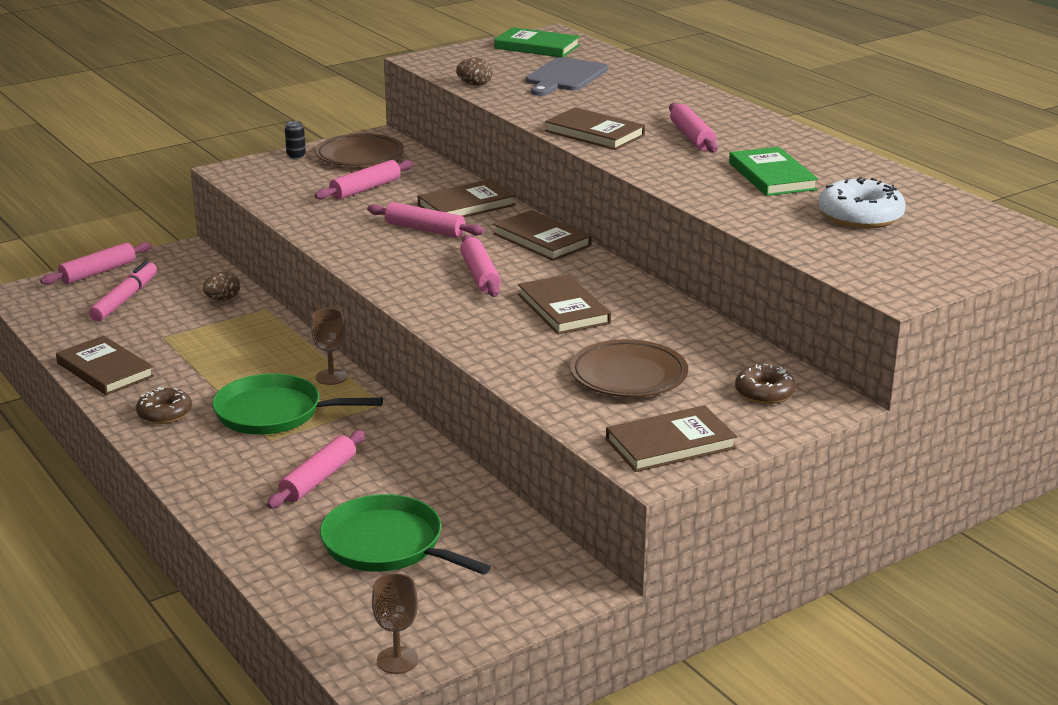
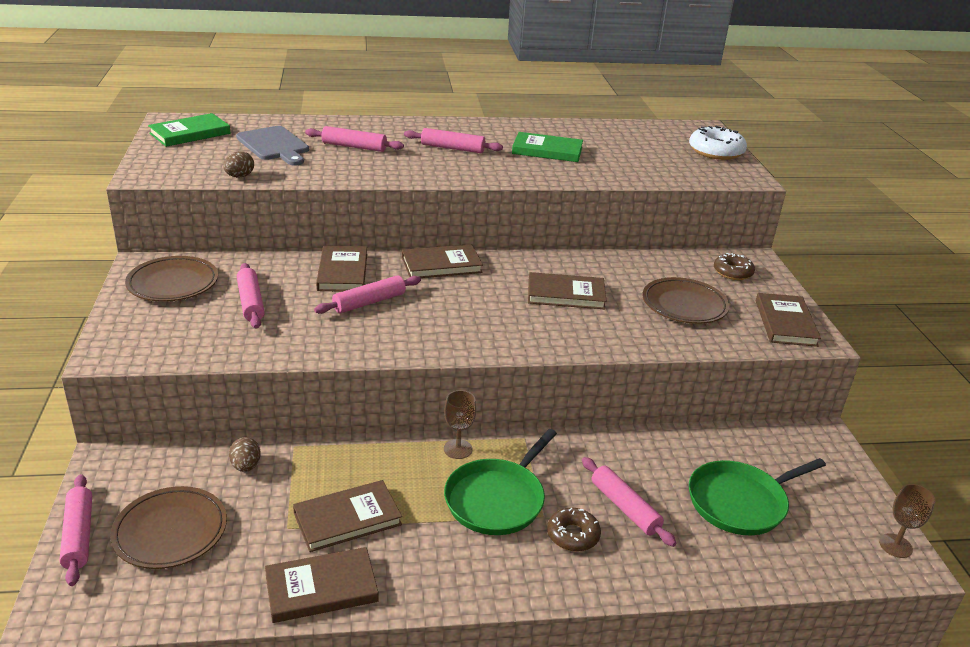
camera: 65 degrees left, 5 degrees up
(125, 299) = (170, 532): pink marker -> brown plate
(165, 413) = (448, 568): brown donut -> brown donut (573, 535)
(296, 156) = (124, 312): black can -> none
(480, 275) = (479, 306): pink rolling pin -> pink rolling pin (354, 147)
(594, 133) = (406, 171): brown book -> brown book (347, 519)
(860, 216) = (633, 151): white donut -> white donut (716, 151)

